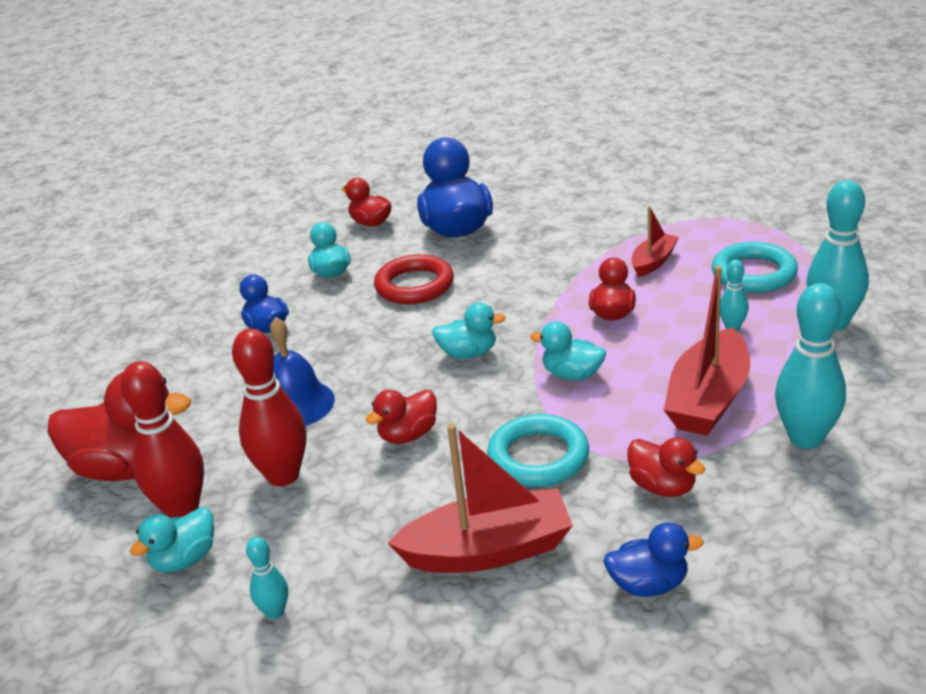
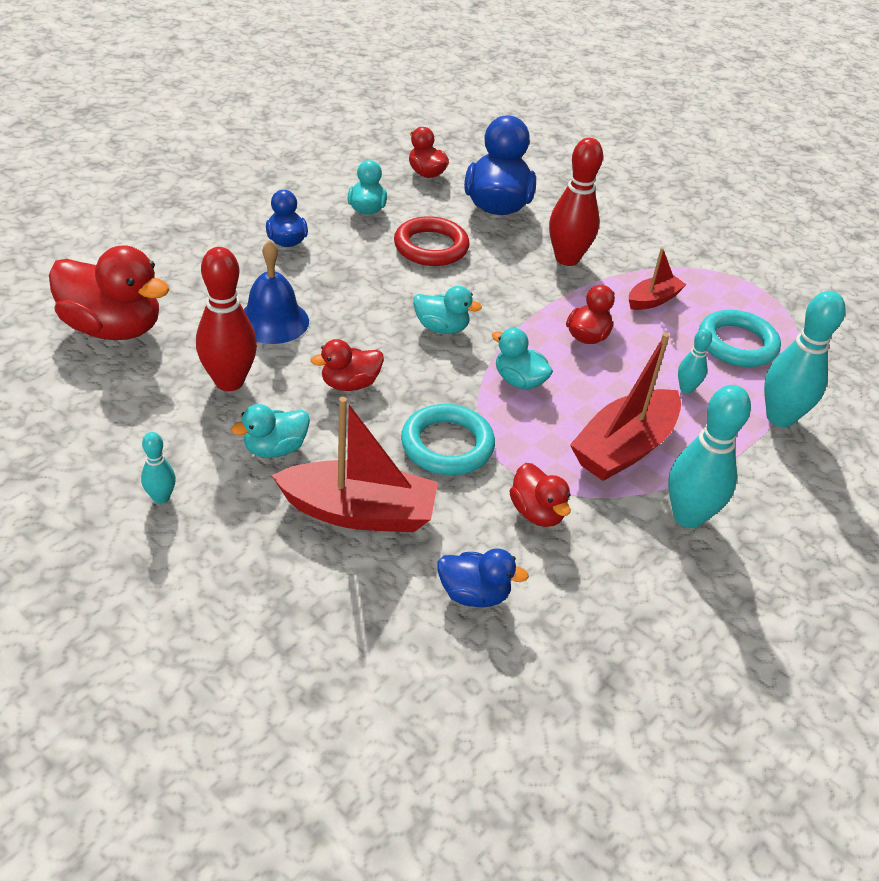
camera: 10 degrees right, 10 degrees up
(182, 509) = (134, 381): red bowling pin -> red bowling pin (567, 259)
(184, 560) = (114, 425): turquoise duck -> turquoise duck (275, 449)

